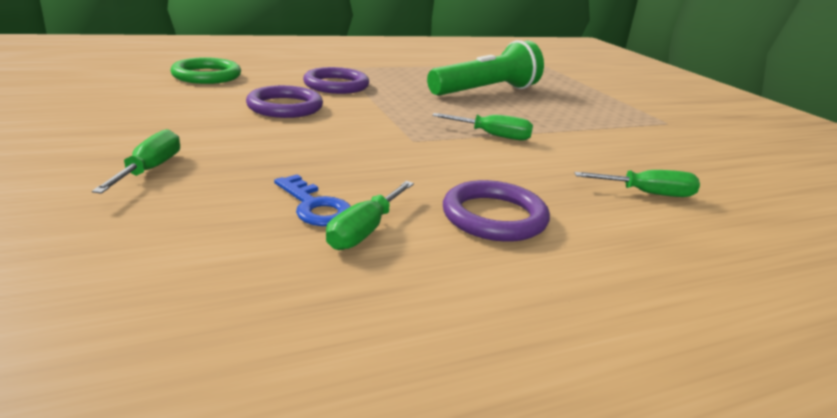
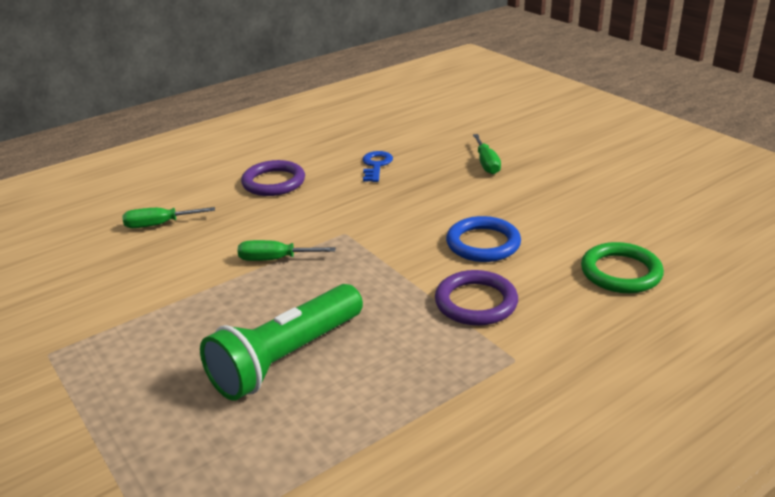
camera: 170 degrees right, 5 degrees up
(285, 107) = (483, 243): purple ring -> blue ring
(315, 206) = (376, 165): blue key -> blue key turned 60 degrees clockwise
(364, 231) = (342, 160): green screwdriver -> none

